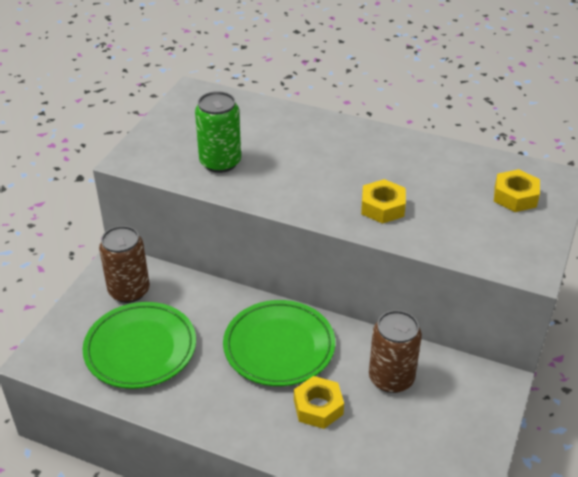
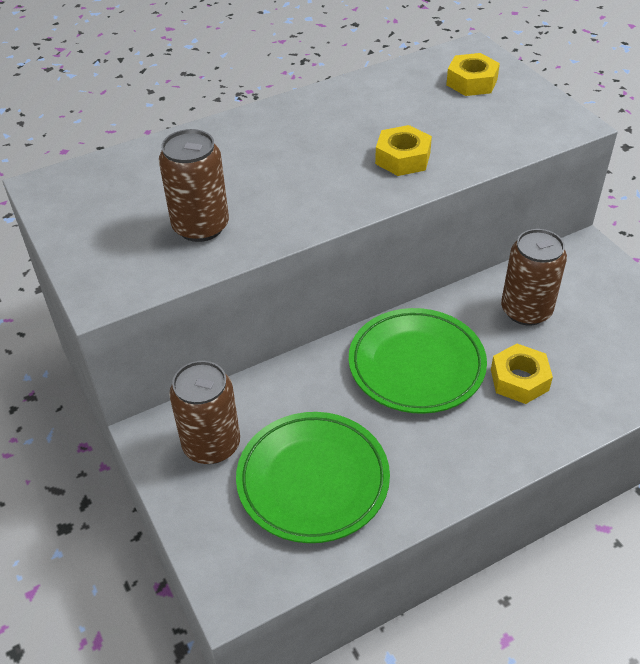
camera: 50 degrees left, 5 degrees up
(220, 162) = (201, 226): green can -> brown can

